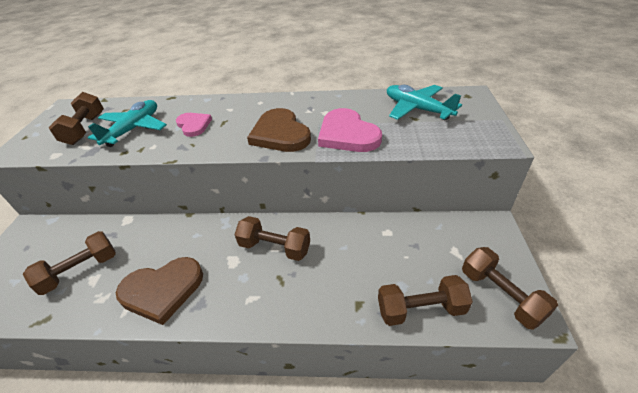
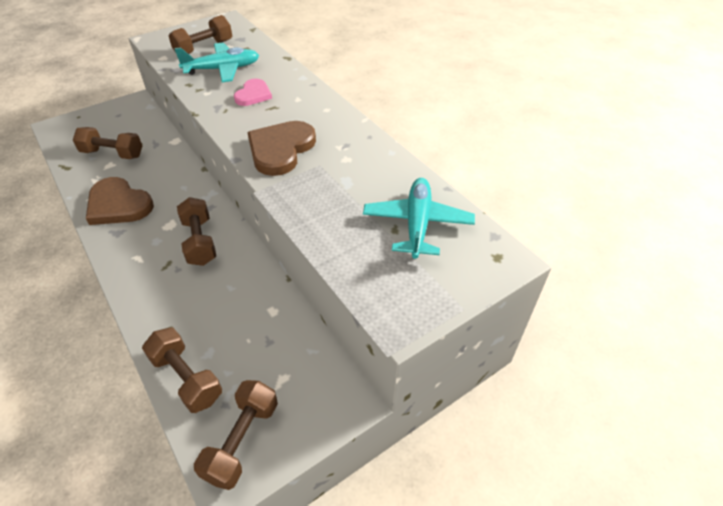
camera: 50 degrees right, 5 degrees up
(347, 134) = (316, 192): pink heart -> none

